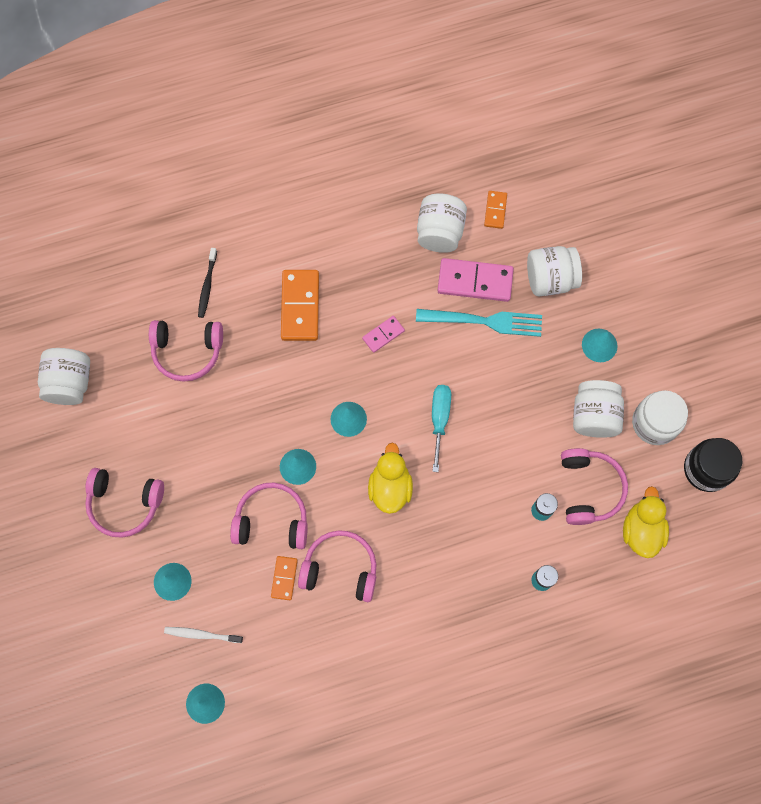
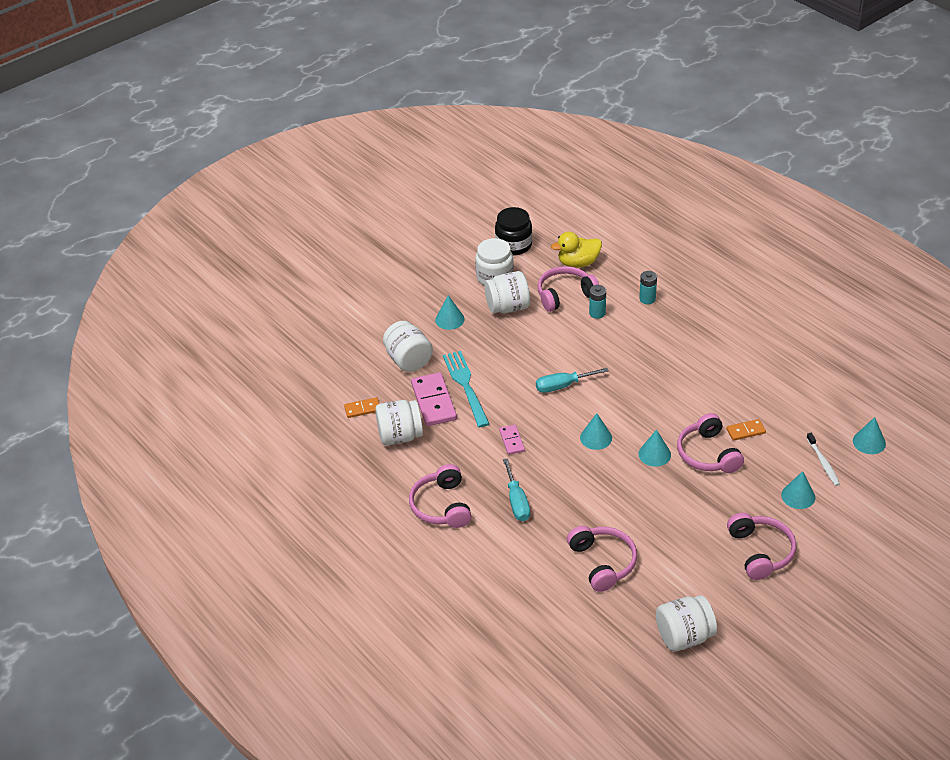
camera: 110 degrees left, 30 degrees down
(207, 285) = (533, 572): black toothbrush -> none
(300, 306) = (517, 501): orange domino -> turquoise screwdriver
(340, 568) = (715, 402): pink headphones -> pink headphones (441, 506)
(383, 334) = (511, 441): pink domino -> pink domino turned 45 degrees clockwise
(390, 487) = (634, 396): yellow duck -> none

